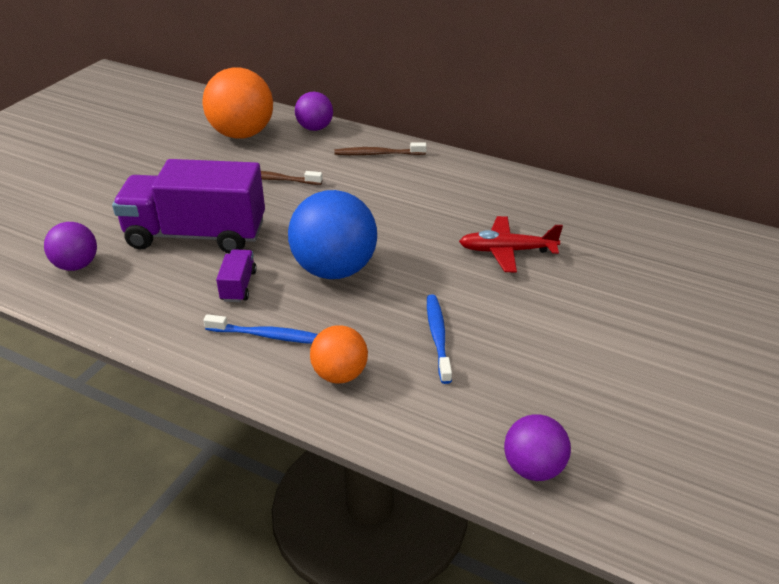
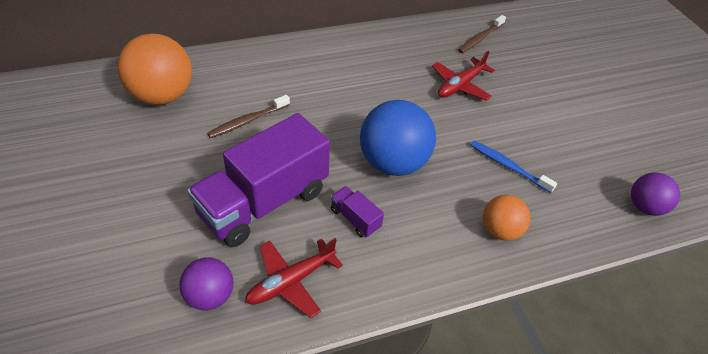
camera: 50 degrees left, 10 degrees up
(132, 292) = (291, 281): none -> red plane
(268, 336) = (427, 238): blue toothbrush -> none
(315, 128) = (213, 60): purple ball -> none
(377, 154) = (290, 58): brown toothbrush -> brown toothbrush (480, 38)

